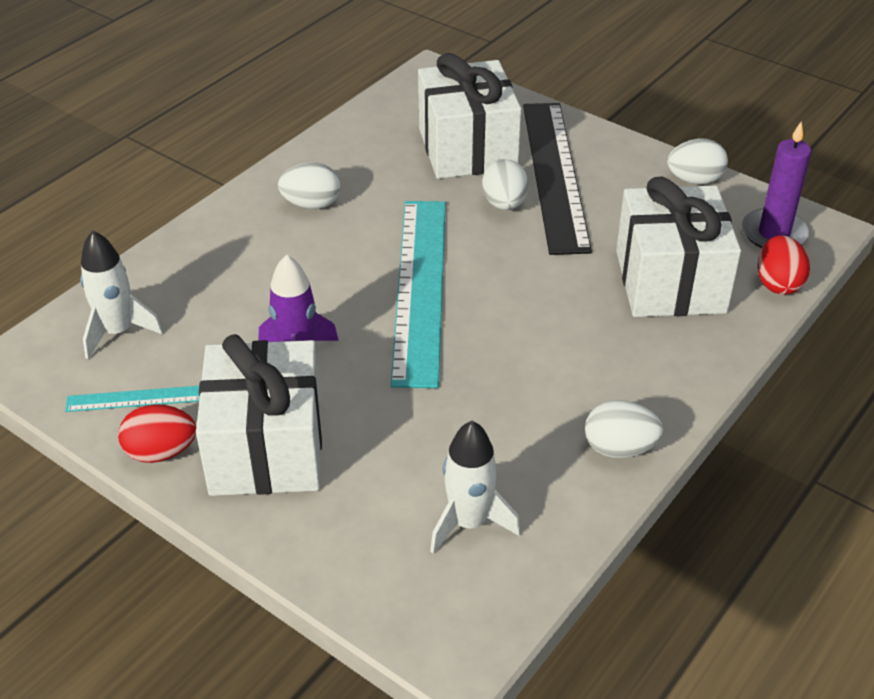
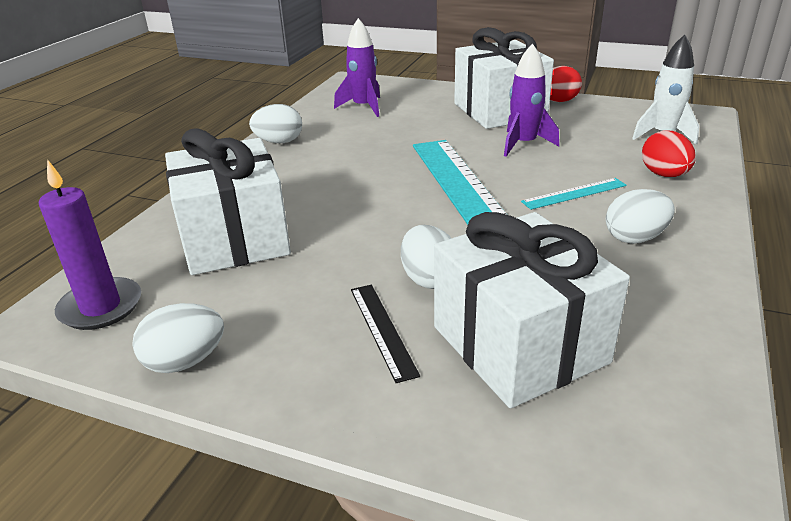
camera: 165 degrees right, 10 degrees down
(134, 399) = (603, 113): turquoise ruler -> turquoise ruler (574, 193)
(469, 522) = (363, 107): white rocket -> purple rocket
(554, 174) = (382, 330): black ruler -> black ruler, size x0.44
(778, 283) = (121, 256): red egg -> red egg (664, 175)

